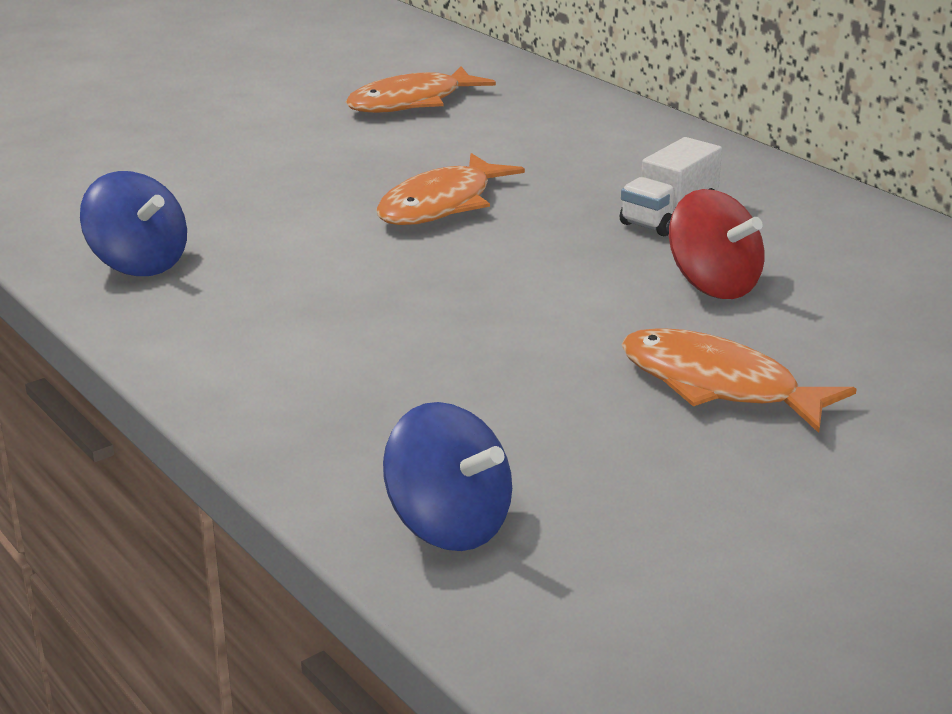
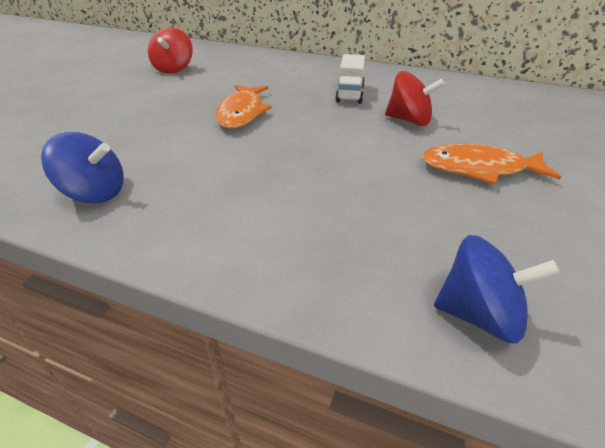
camera: 30 degrees left, 10 degrees up
(412, 102) = (173, 69): orange fish -> red spinning top

